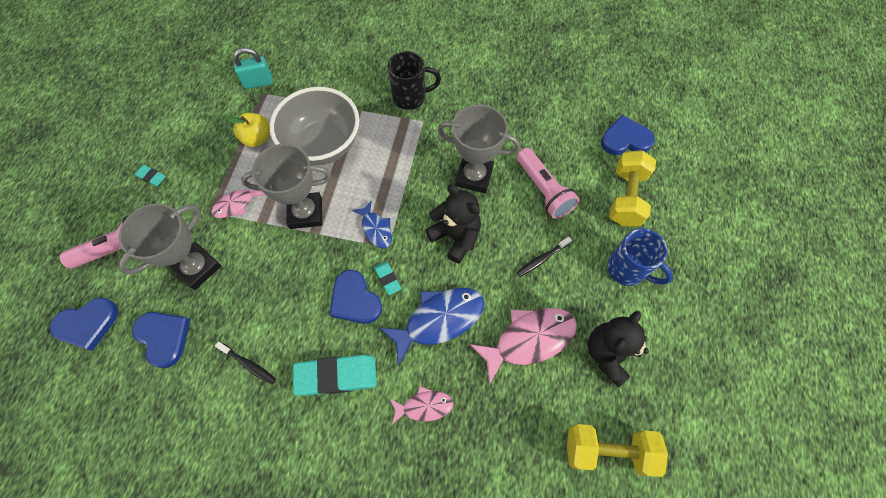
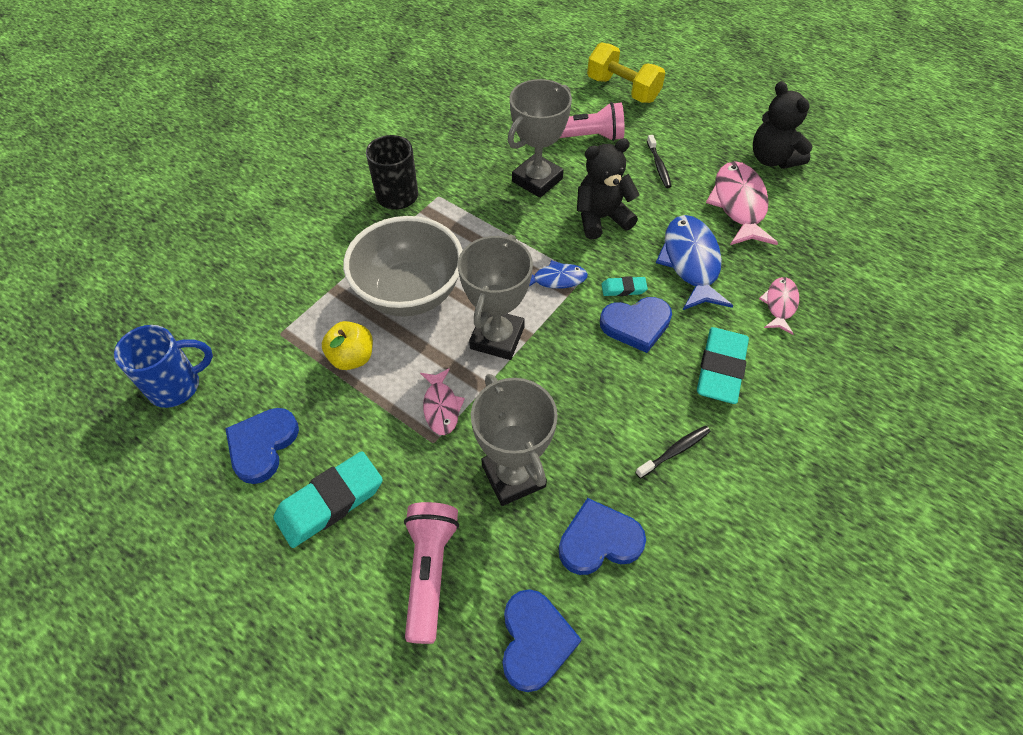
camera: 65 degrees left, 10 degrees down
(151, 177) = (330, 502): turquoise eraser -> turquoise eraser, size x2.02
(258, 82) = (258, 332): turquoise padlock -> none
(608, 450) = (860, 193): yellow dumbbell -> none
(625, 139) = (560, 66): blue heart -> blue heart (262, 445)
(627, 269) = (696, 117): blue mug -> blue mug (177, 386)

